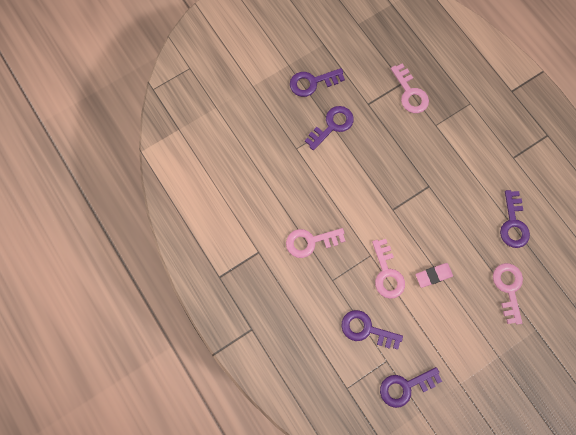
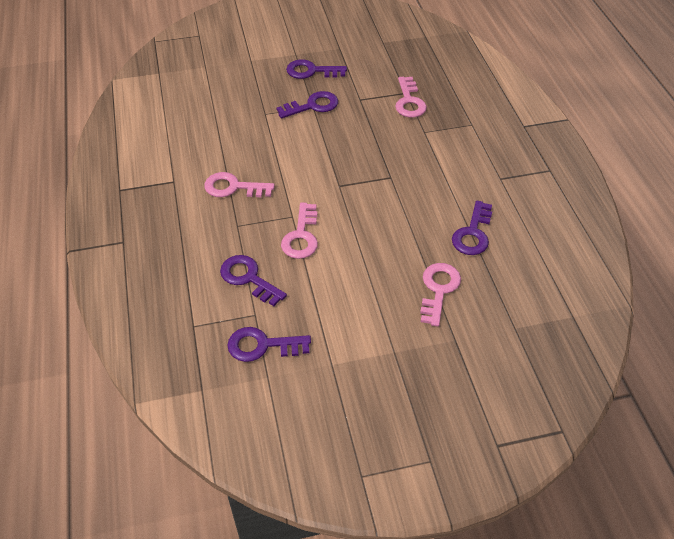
camera: 20 degrees right, 25 degrees down
(433, 275) = (354, 253): pink eraser -> none

